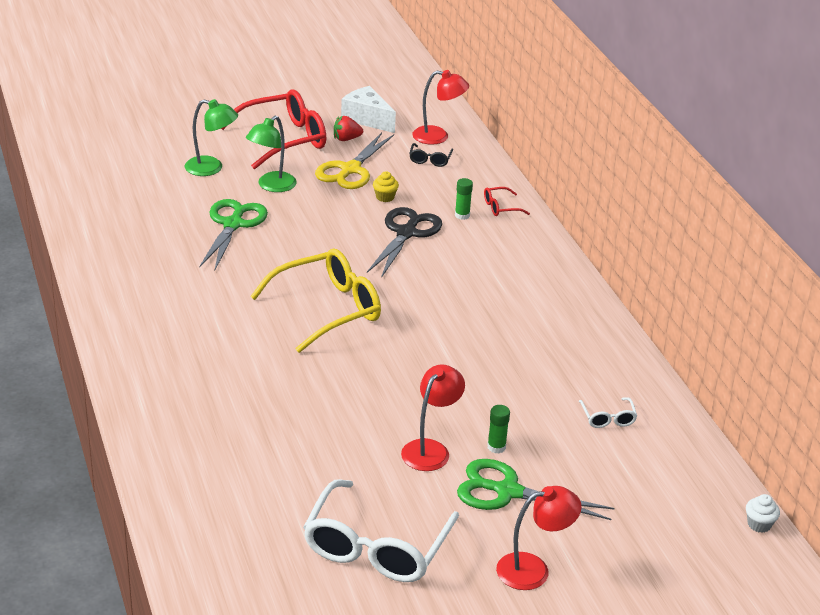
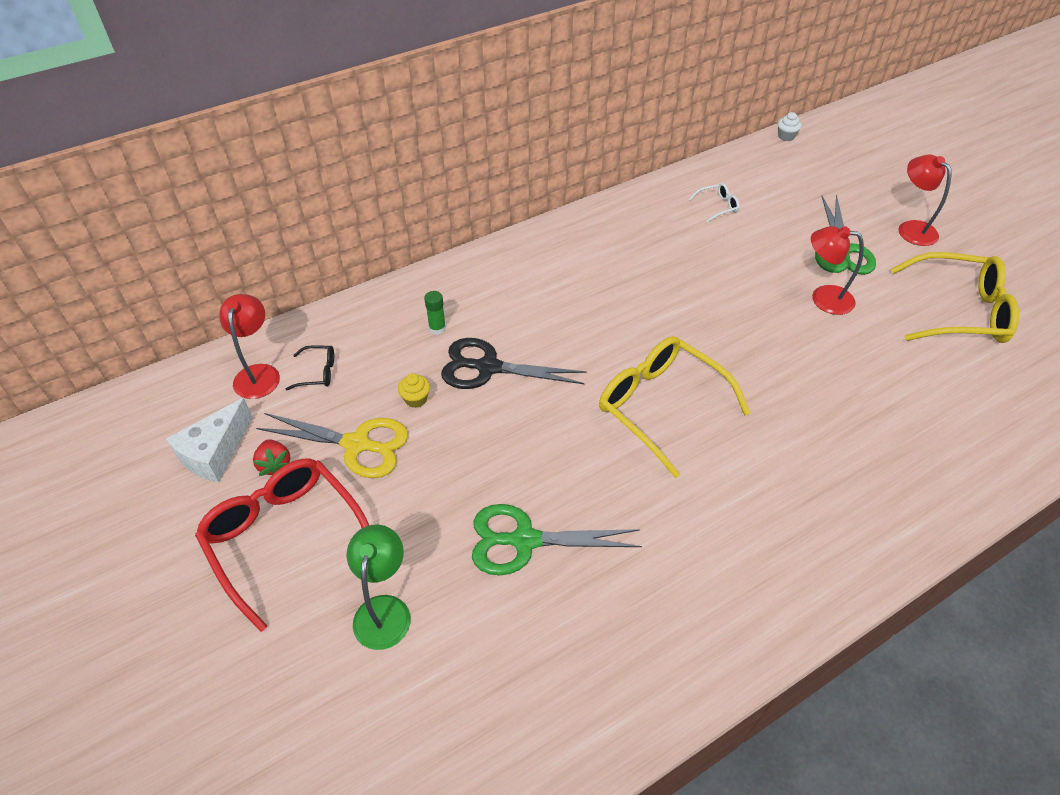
camera: 100 degrees left, 15 degrees up
(271, 186) = (417, 521): green lamp -> none
(377, 546) = (957, 311): white glasses -> yellow glasses
(496, 447) = (793, 261): green glue stick -> none
(501, 207) = (412, 300): red glasses -> none

